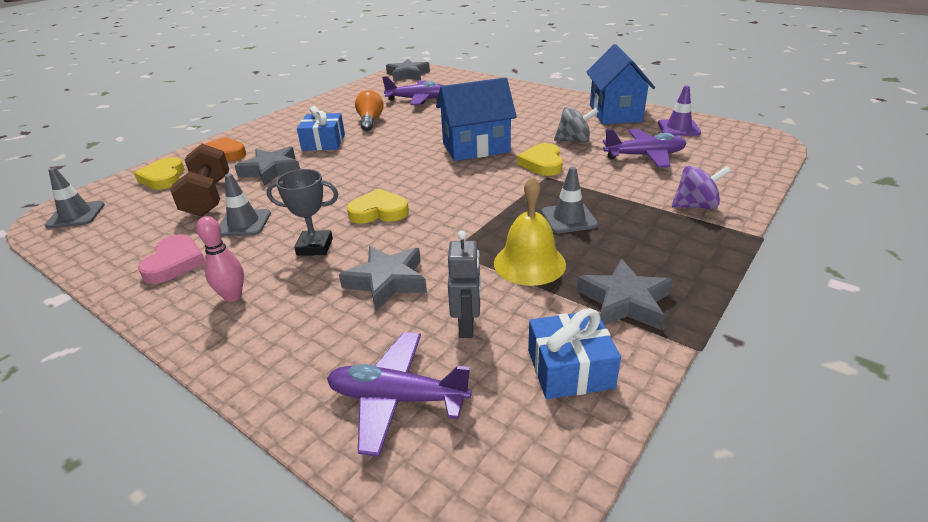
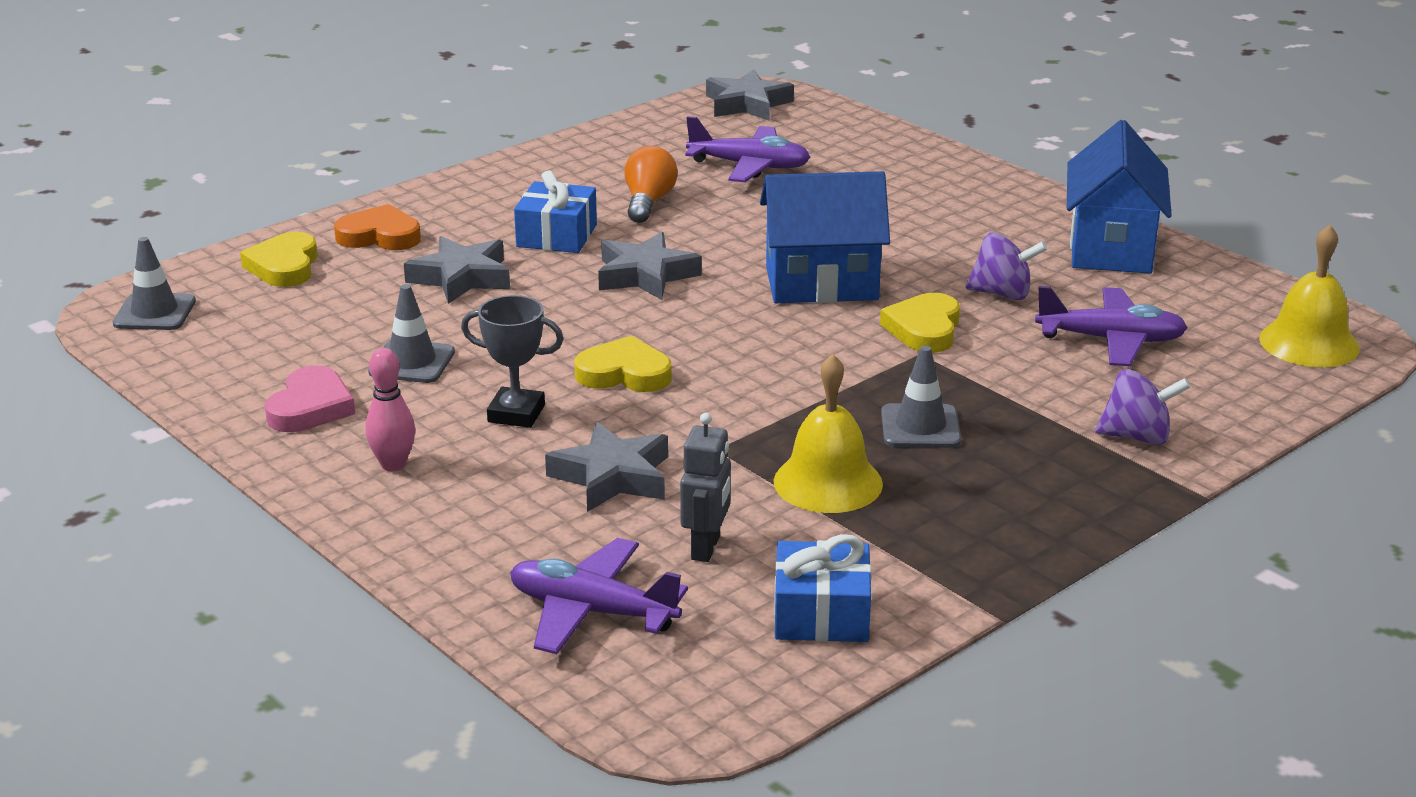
camera: 10 degrees right, 5 degrees down
(208, 197) = (357, 311): brown dumbbell -> none
(574, 141) = (1002, 294): grey spinning top -> purple spinning top
(624, 301) = (938, 551): grey star -> grey star (645, 275)
(678, 128) = (1209, 295): purple traffic cone -> none
(745, 144) = (1309, 343): none -> yellow bell

